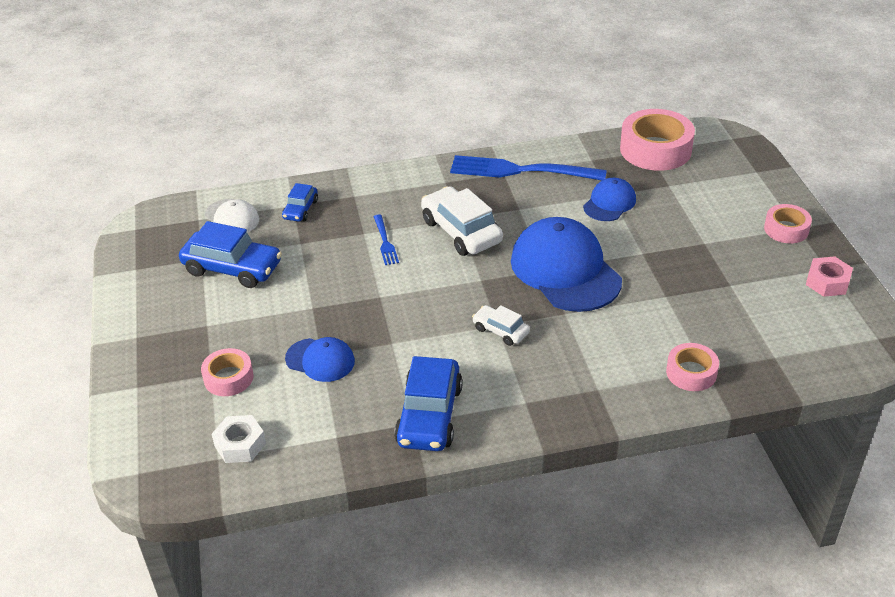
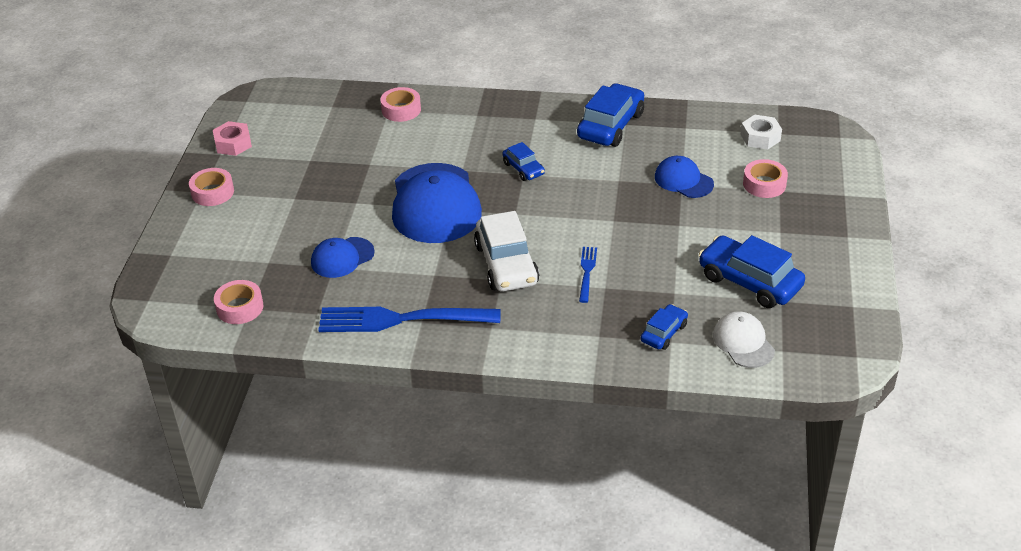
camera: 160 degrees left, 0 degrees up
(500, 331) = (523, 169): white car -> blue car
(520, 171) = (401, 319): blue fork -> blue fork turned 150 degrees clockwise
(655, 149) = (240, 307): pink tape -> pink tape, size x0.56

